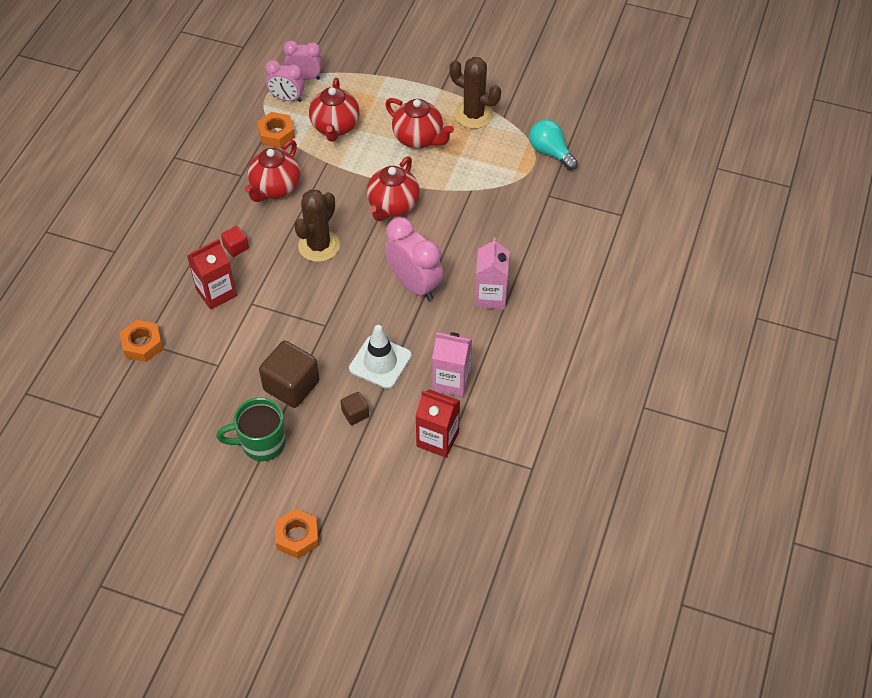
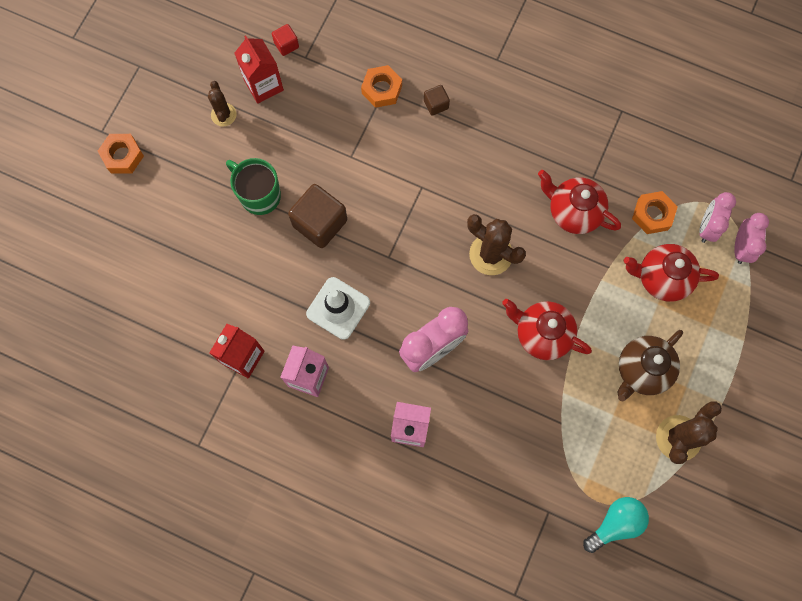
camera: 95 degrees right, 20 degrees up
(166, 488) = (223, 115): none -> brown cactus
(216, 293) = (437, 154): red carton -> red carton (263, 85)
(236, 247) = (494, 173): red cube -> red cube (286, 45)
(261, 443) = (259, 195): green mug -> green mug turned 45 degrees counterclockwise
(297, 536) = (159, 224): orange nut -> orange nut (122, 156)
(355, 414) = (281, 281): brown cube -> brown cube (436, 104)
(418, 138) = (642, 370): red teapot -> brown teapot

